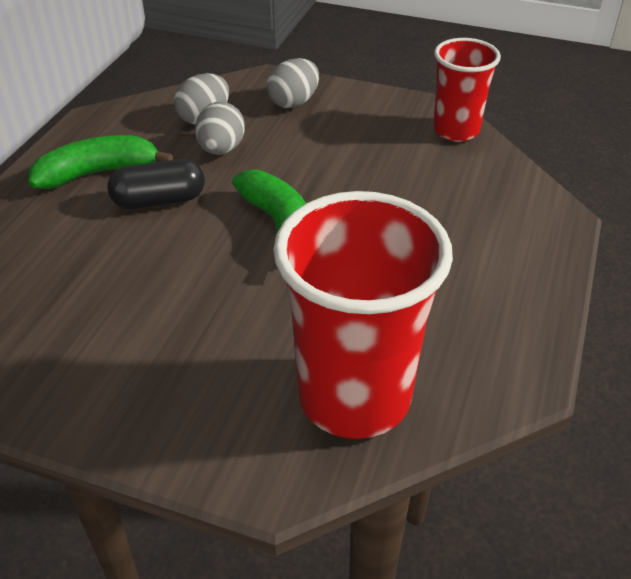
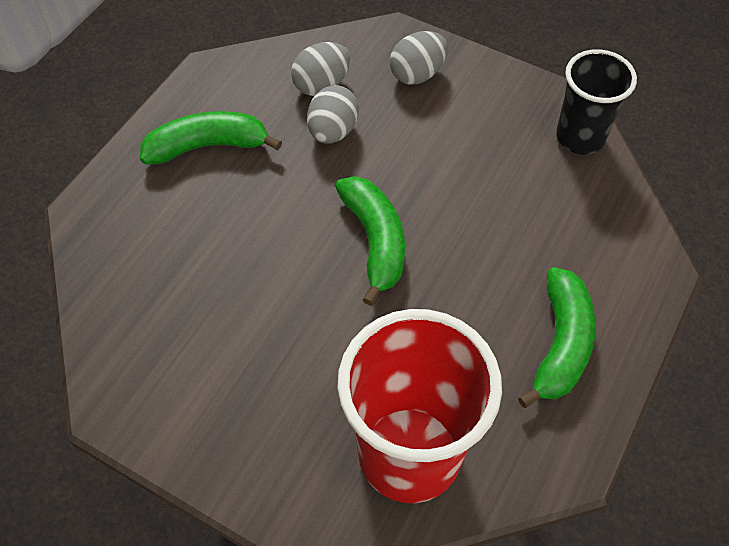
camera: 10 degrees right, 15 degrees up
(159, 200) = (263, 191): black capsule -> none
(456, 130) = (580, 137): red cup -> black cup
(484, 284) = (561, 344): none -> green banana

